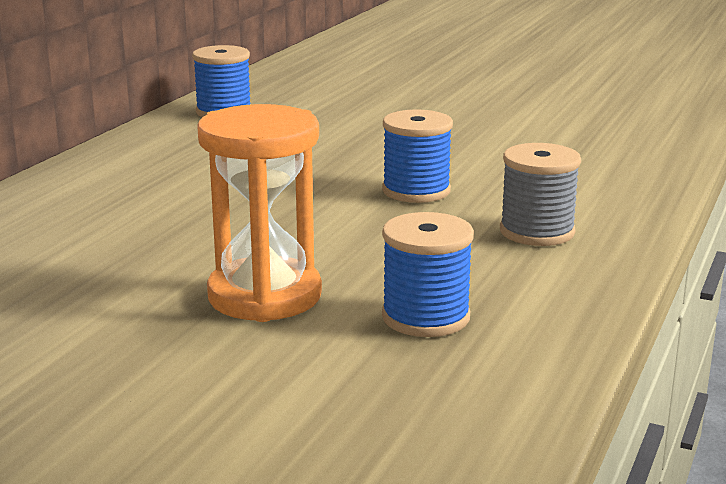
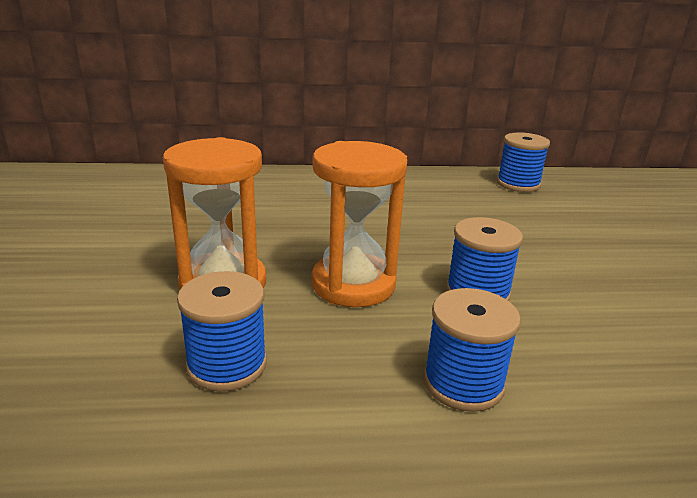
camera: 60 degrees right, 5 degrees up
(342, 235) = (353, 284): none -> orange hourglass
(537, 232) = (463, 383): grey spool -> blue spool

